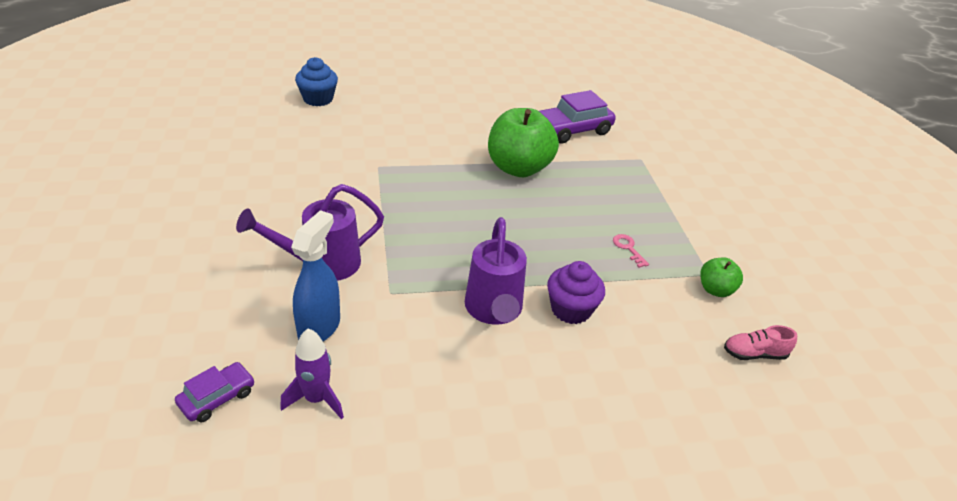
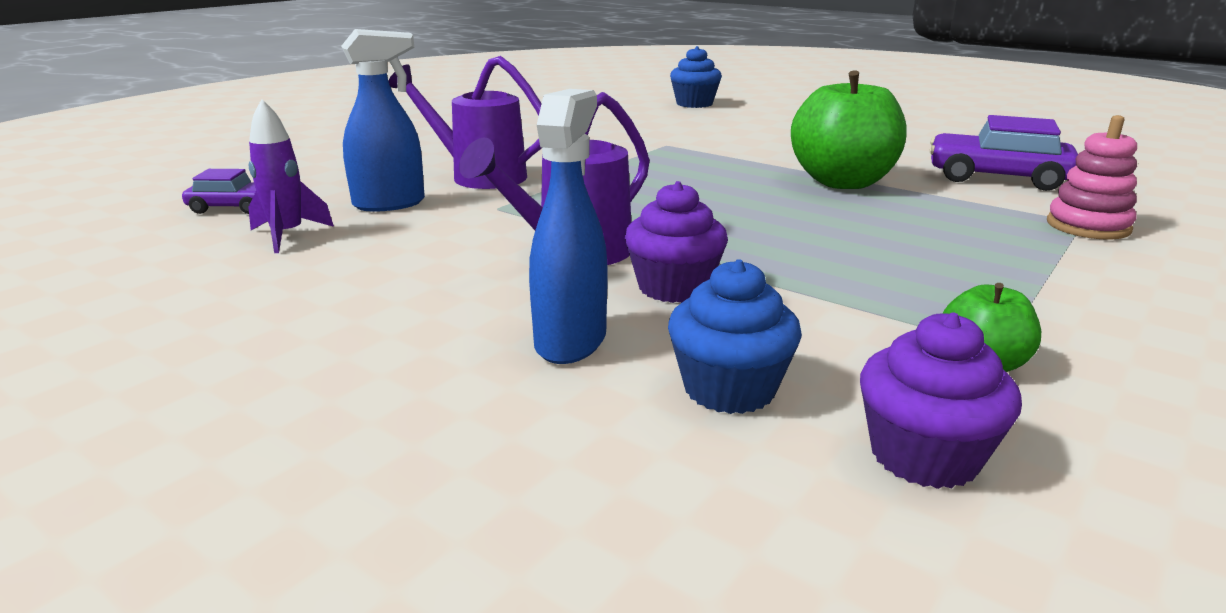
camera: 50 degrees right, 15 degrees down
(588, 376) = (571, 341): none -> blue spray bottle
(628, 248) = (884, 276): pink key -> none
(646, 162) = (1088, 226): none -> pink stacking toy
(672, 362) = (729, 389): none -> blue cupcake
(754, 354) = (924, 456): pink shoe -> purple cupcake

